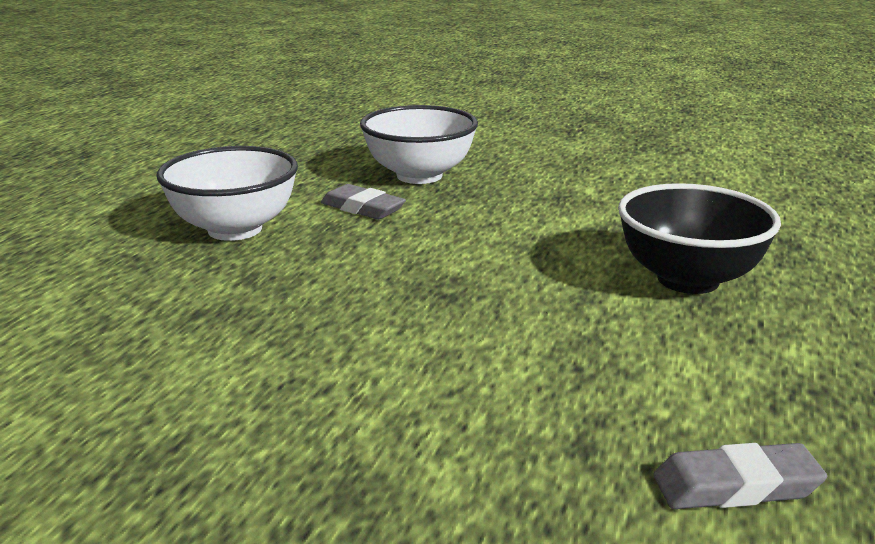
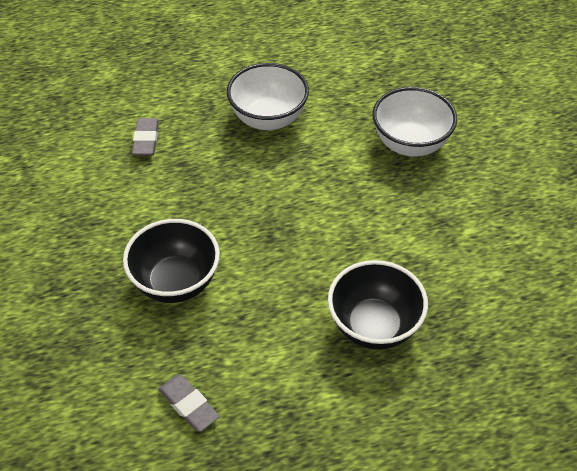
camera: 55 degrees right, 25 degrees up
(362, 208) = (339, 148): grey eraser -> grey eraser (146, 140)
(437, 403) = (176, 283): none -> black bowl

